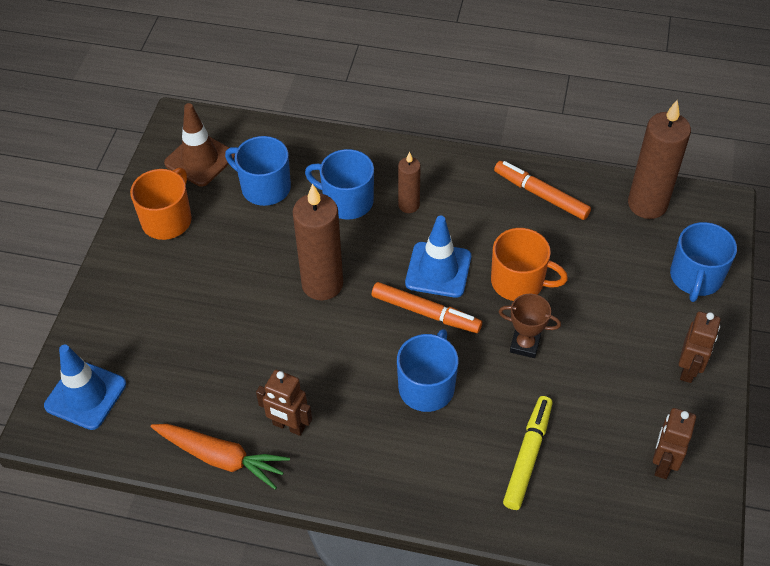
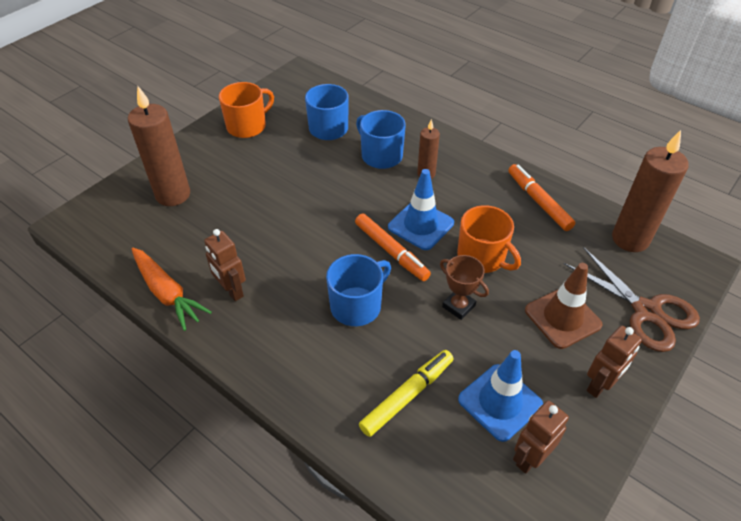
camera: 25 degrees right, 5 degrees down
(85, 395) = (111, 214): blue traffic cone -> blue traffic cone (500, 402)
(200, 159) = (296, 98): brown traffic cone -> brown traffic cone (562, 317)
(322, 284) = (325, 203): brown candle -> brown candle (173, 195)
(695, 277) = (646, 312): blue mug -> brown scissors

